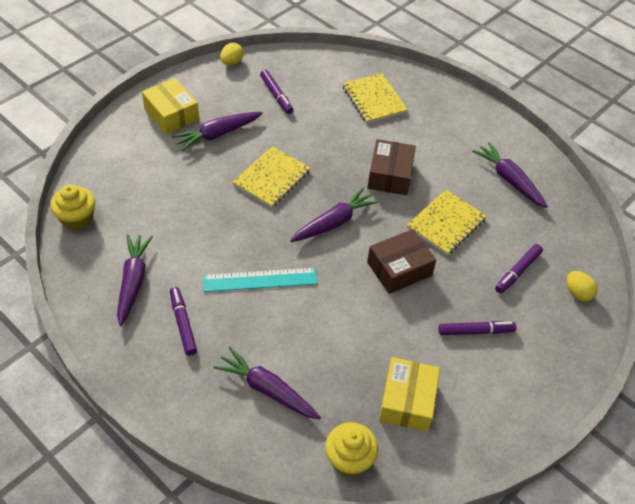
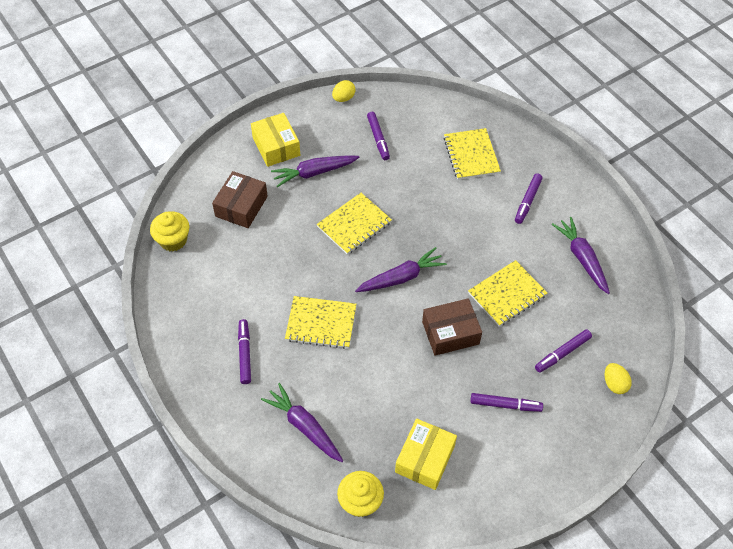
camera: 15 degrees right, 5 degrees up
(133, 281) = (210, 307): purple carrot -> none
(260, 280) = (321, 323): turquoise ruler -> yellow notebook
(390, 175) = (466, 237): brown box -> brown box (241, 206)
(441, 135) = (527, 201): none -> purple marker

